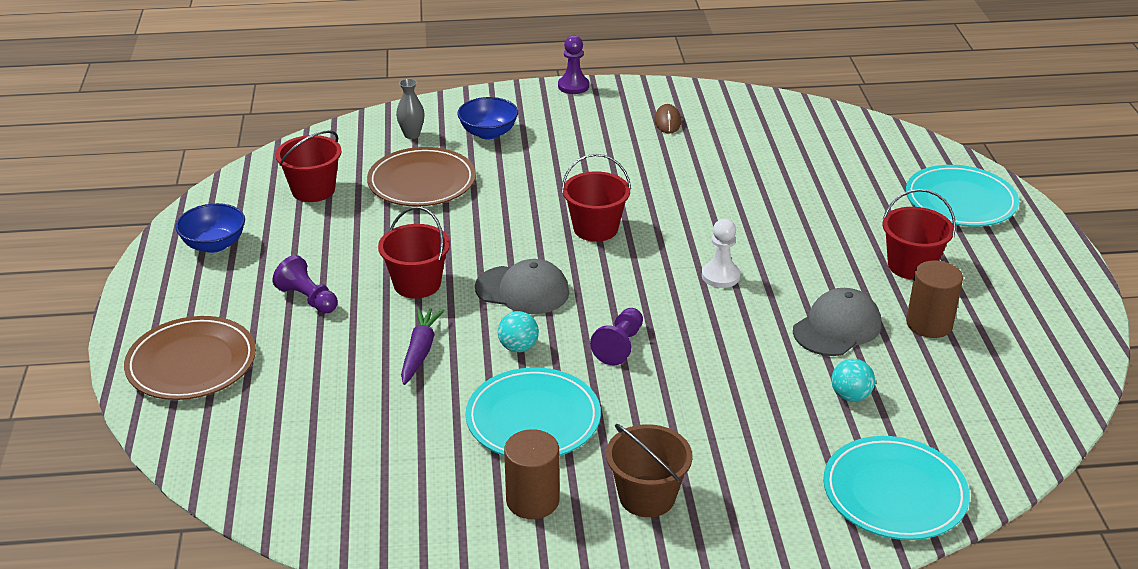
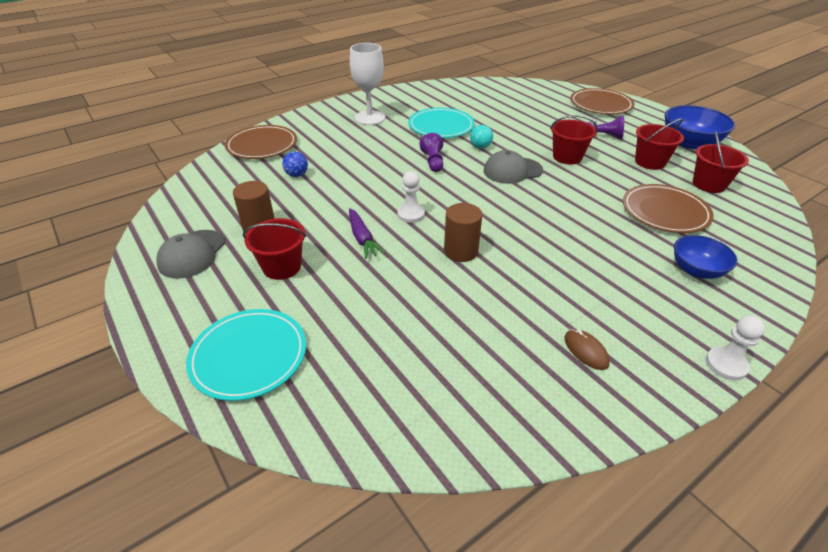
camera: 150 degrees right, 5 degrees up
(214, 244) = (689, 143): blue bowl -> blue bowl, size x1.54
(412, 135) = (739, 246): grey vase -> none
(420, 351) = (521, 133): purple carrot -> purple carrot (362, 238)
(532, 500) = (413, 106): brown cylinder -> brown cylinder (461, 251)
(573, 86) = (726, 365): purple pawn -> white pawn
(595, 228) = (518, 219): red bucket -> red bucket (650, 162)
(647, 496) = (369, 118): brown bucket -> white goblet
(837, 327) = (319, 206): grey cap -> grey cap (192, 254)
(850, 396) = (297, 175): turquoise ball -> blue ball
(894, 493) = (262, 145): turquoise plate -> brown plate

